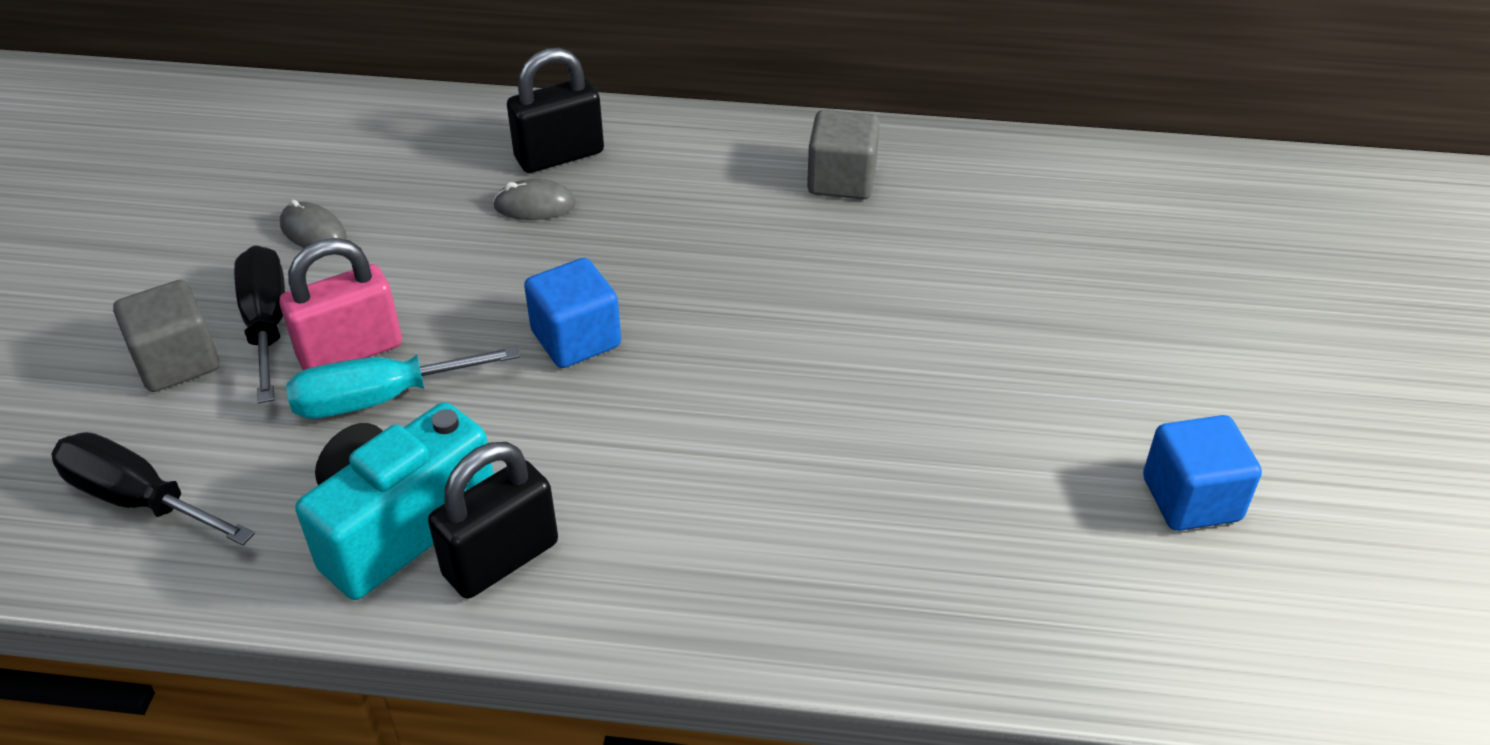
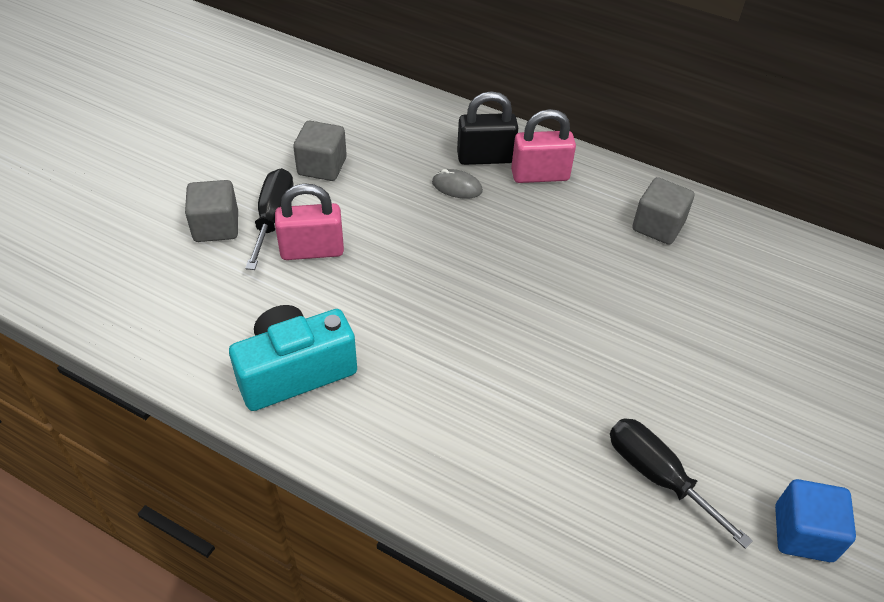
camera: 20 degrees right, 5 degrees up
(138, 499) = (162, 306): black screwdriver -> black screwdriver (658, 476)
(313, 232) = (322, 166): grey mouse -> grey cube
(380, 399) = (316, 286): turquoise screwdriver -> none
(501, 559) = (343, 414): black padlock -> none
(576, 339) = (445, 284): blue cube -> none
(649, 158) = (540, 175): none -> pink padlock

